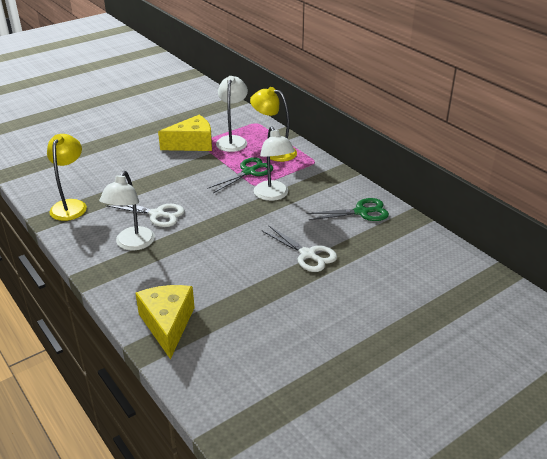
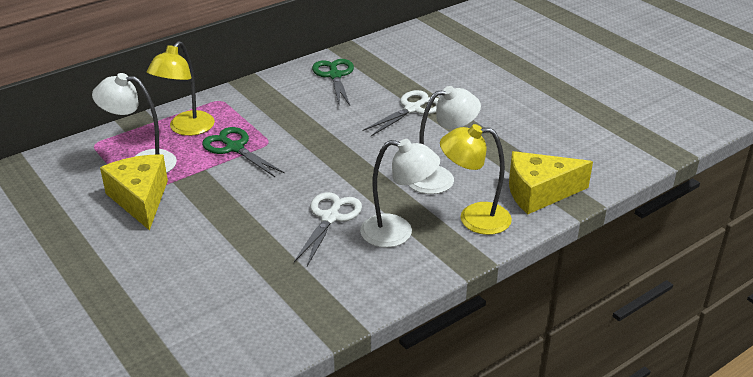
camera: 90 degrees left, 0 degrees up
(71, 205) = (300, 305): yellow lamp -> yellow lamp (474, 218)
(273, 195) = (294, 129): white lamp -> white lamp (440, 178)

